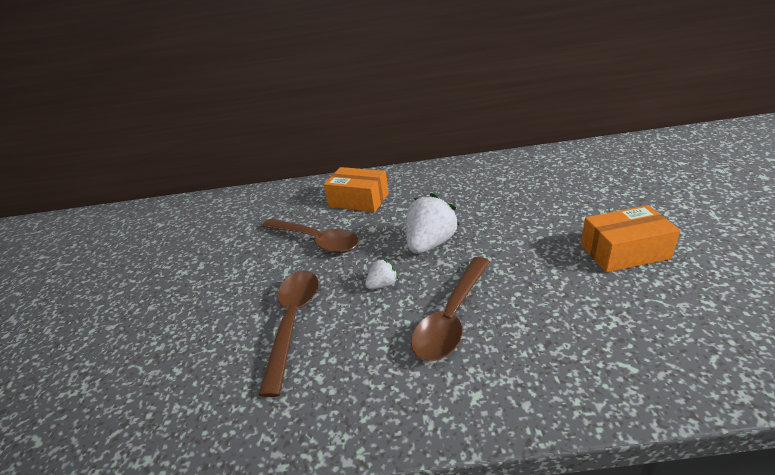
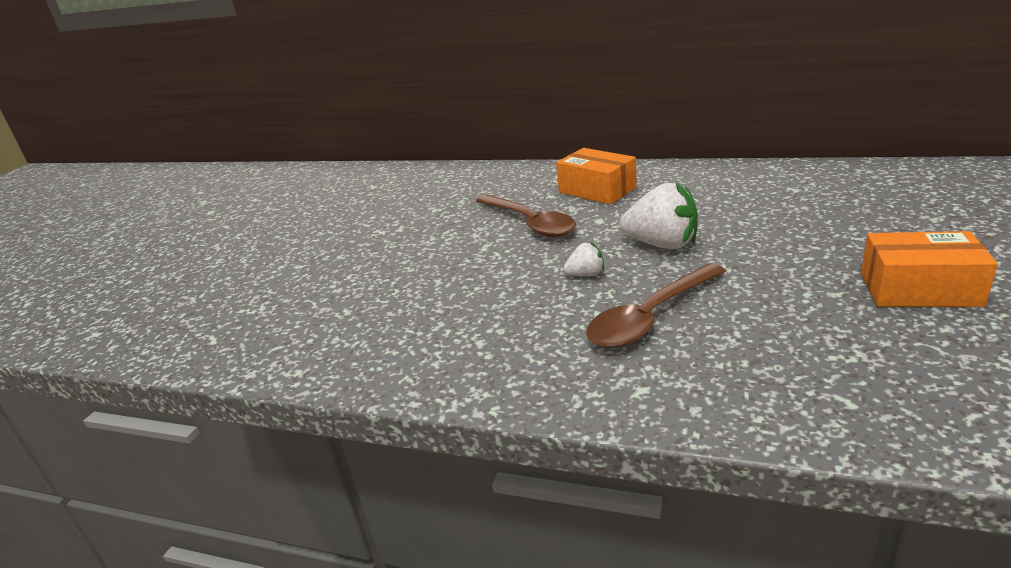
camera: 20 degrees right, 5 degrees down
(293, 322) = (473, 291): brown spoon -> none
(430, 243) = (662, 244): white strawberry -> white strawberry turned 60 degrees clockwise

